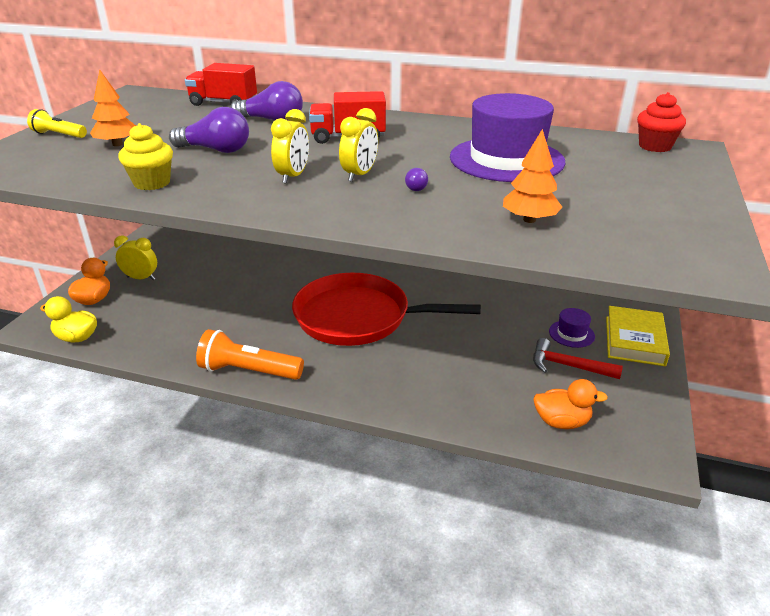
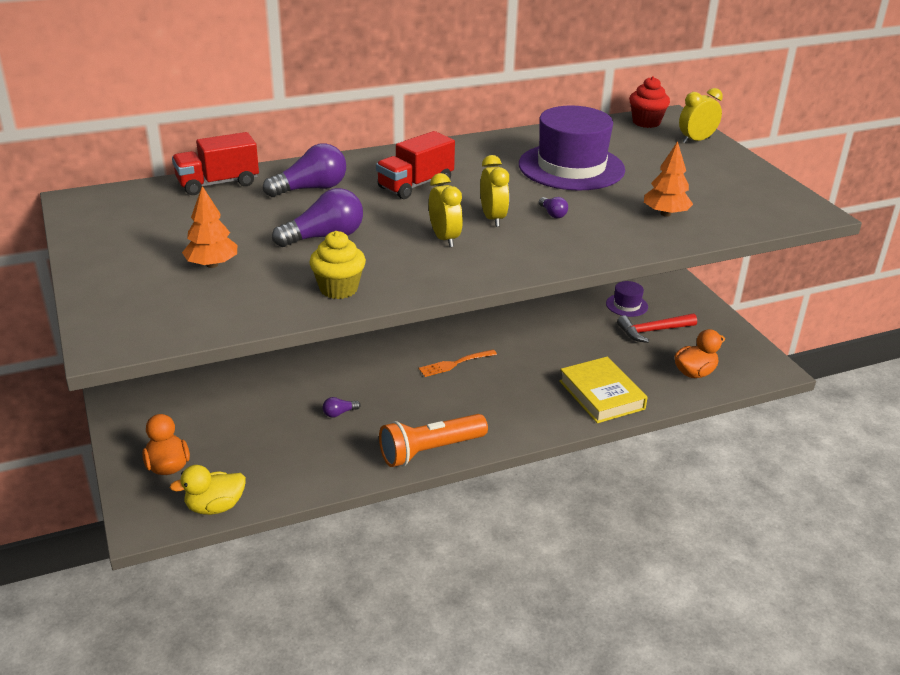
camera: 40 degrees left, 0 degrees up
(59, 135) = (119, 277): yellow flashlight -> none
(141, 278) = (183, 423): yellow clock -> yellow clock (696, 140)
(232, 315) = (339, 413): none -> purple light bulb
(358, 317) = (455, 364): red pan -> orange fork
(634, 340) = (671, 292): yellow book -> yellow book (601, 395)

